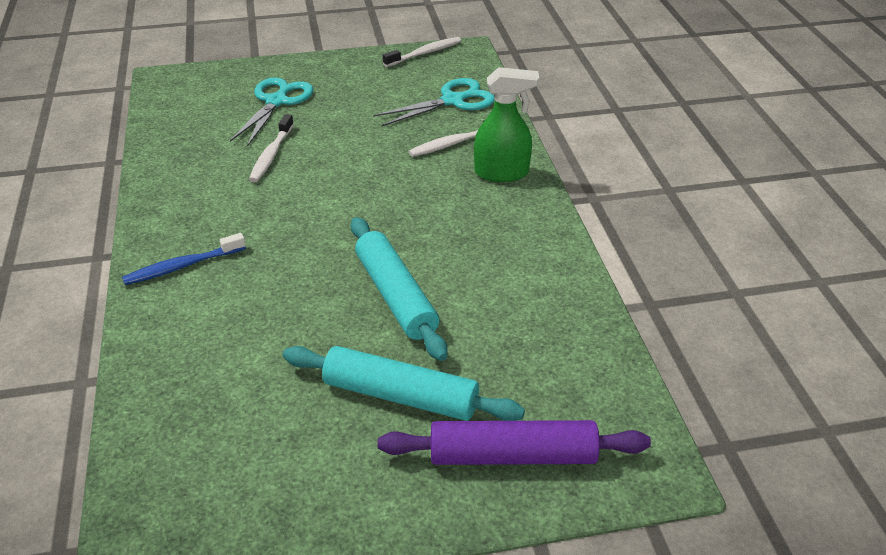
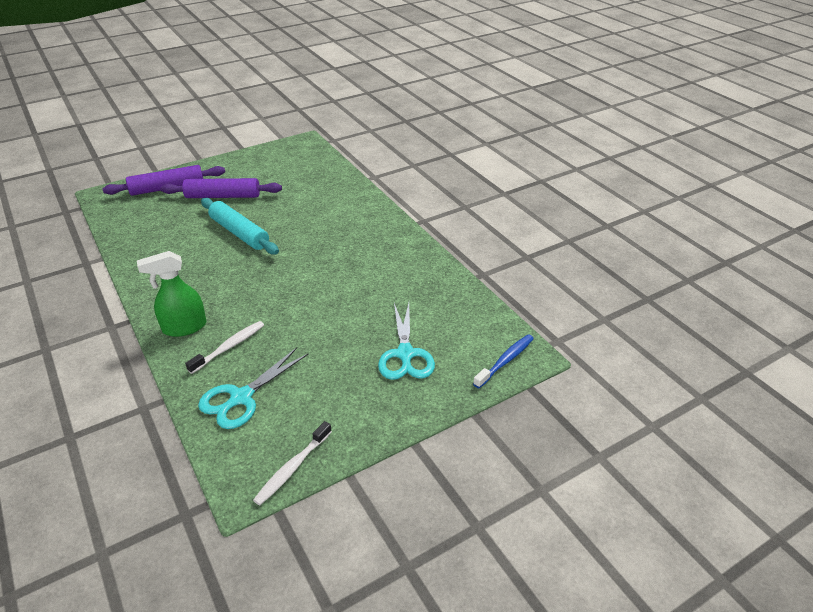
camera: 160 degrees right, 0 degrees up
(182, 266) = (369, 222): blue toothbrush -> blue toothbrush (505, 361)
(271, 155) = (371, 301): white toothbrush -> none
(400, 396) = (223, 196): turquoise rolling pin -> purple rolling pin

